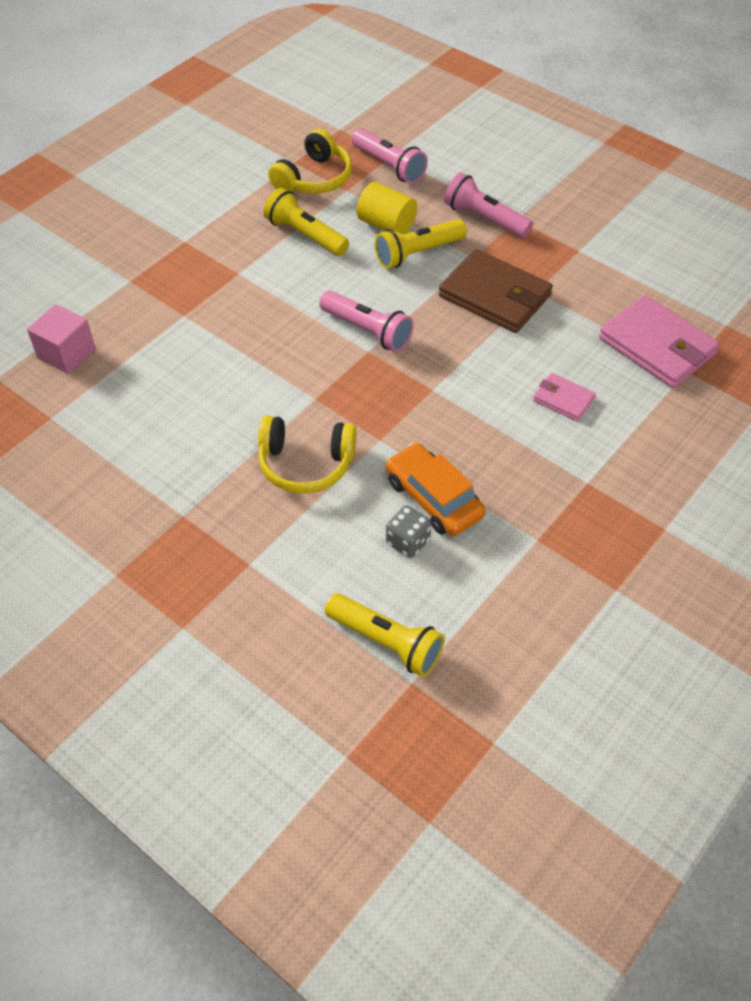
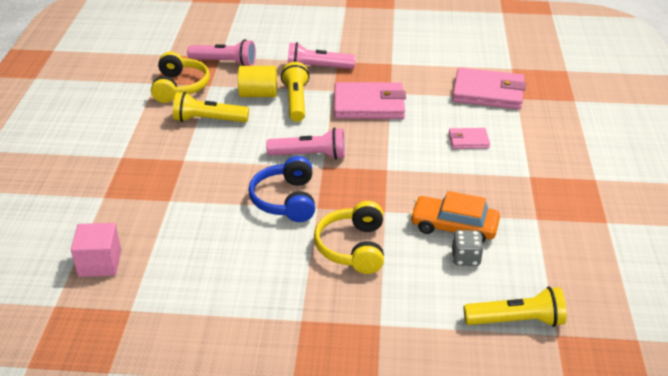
camera: 35 degrees left, 15 degrees down
(292, 373) = (285, 200): none -> blue headphones
(305, 464) = (353, 247): yellow headphones -> yellow headphones turned 120 degrees clockwise
(418, 253) = (296, 101): yellow flashlight -> yellow flashlight turned 150 degrees clockwise
(494, 296) = (368, 105): brown wallet -> pink wallet

